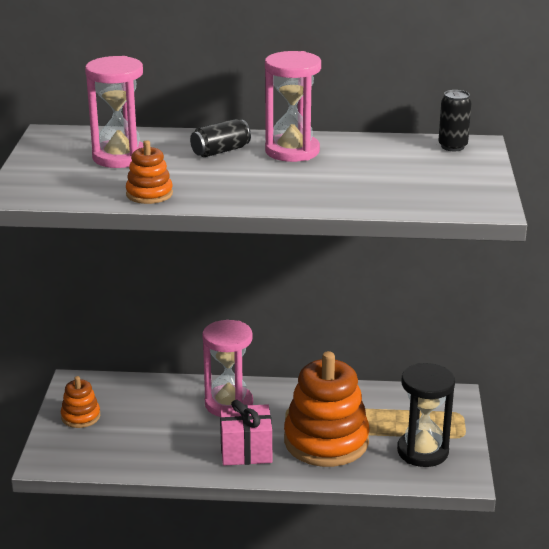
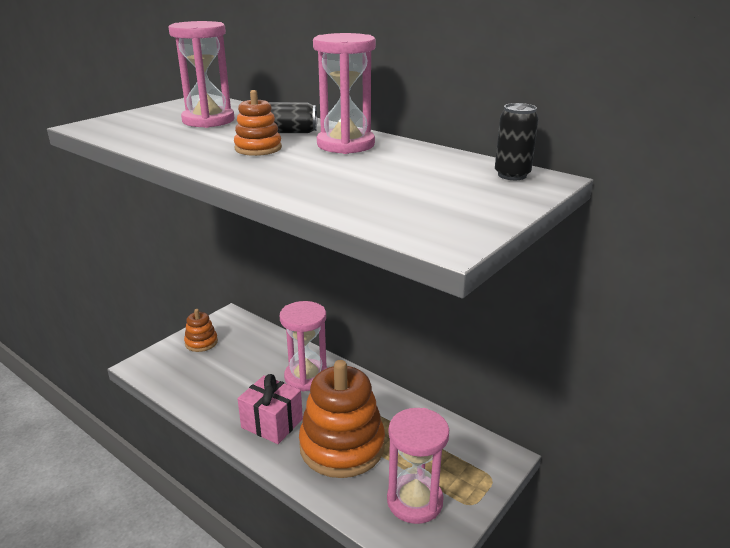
camera: 35 degrees right, 0 degrees up
(149, 194) = (167, 146): orange stacking toy -> orange stacking toy (258, 148)
(422, 451) = (414, 501): black hourglass -> pink hourglass

